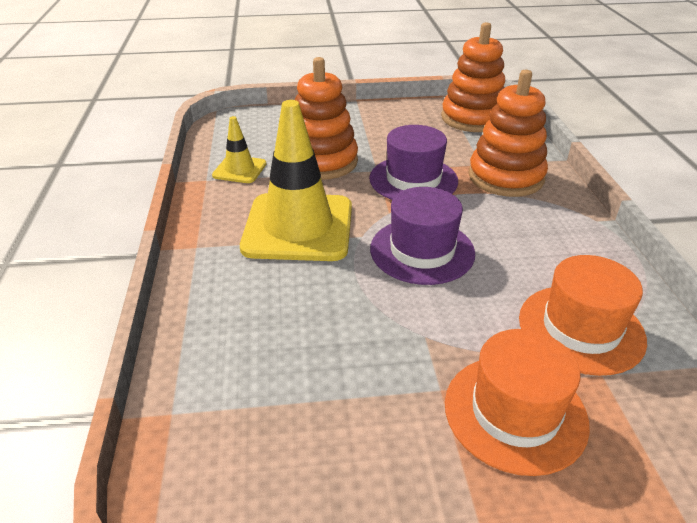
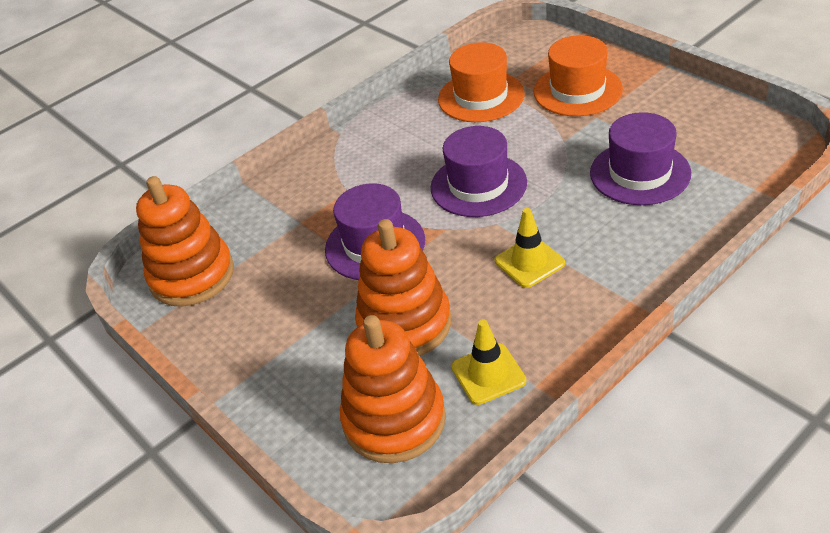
camera: 120 degrees left, 5 degrees up
(298, 227) = (529, 262): yellow traffic cone -> yellow traffic cone, size x0.49
(307, 350) = (640, 173): none -> purple hat
(505, 177) = (313, 198): orange stacking toy -> orange stacking toy (394, 420)

